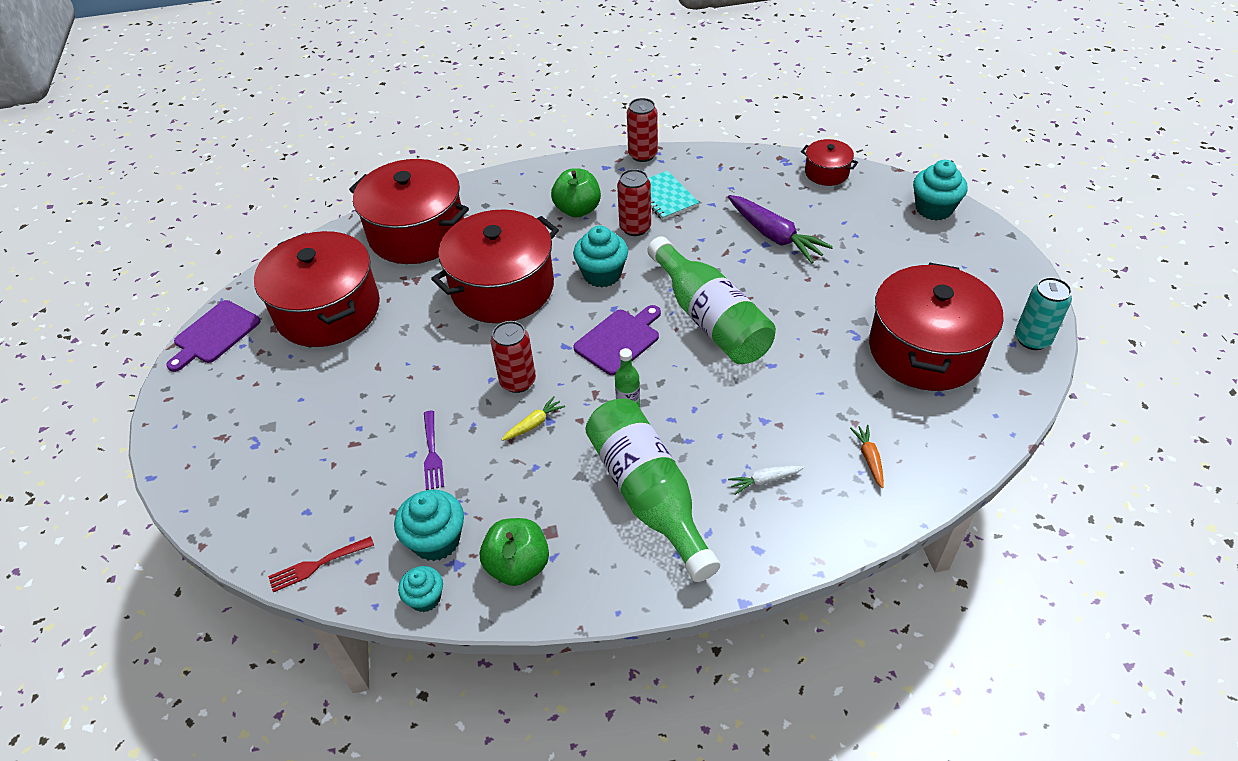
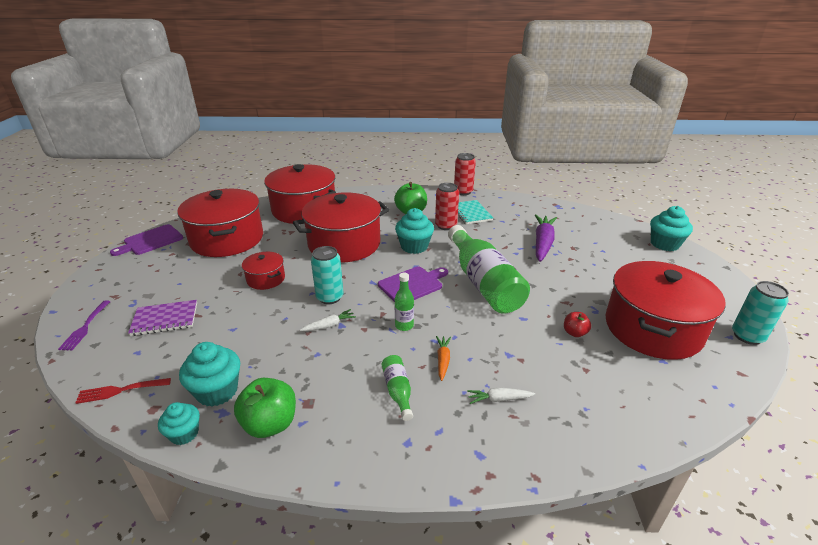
camera: 10 degrees right, 15 degrees down
(314, 458) = (165, 319): none -> purple notebook
(432, 453) = (247, 331): purple fork -> purple fork (85, 327)
(518, 381) = (330, 297): red can -> turquoise can
(534, 424) = (329, 325): yellow carrot -> white carrot
(648, 495) = (398, 391): green bottle -> green bottle, size x0.43
(774, 236) = (542, 243): purple carrot -> purple carrot turned 135 degrees counterclockwise
(826, 172) = (586, 215): red pot -> red pot (266, 279)
(835, 374) = (574, 333): none -> red apple
(869, 458) = (595, 399): orange carrot -> orange carrot (443, 360)

